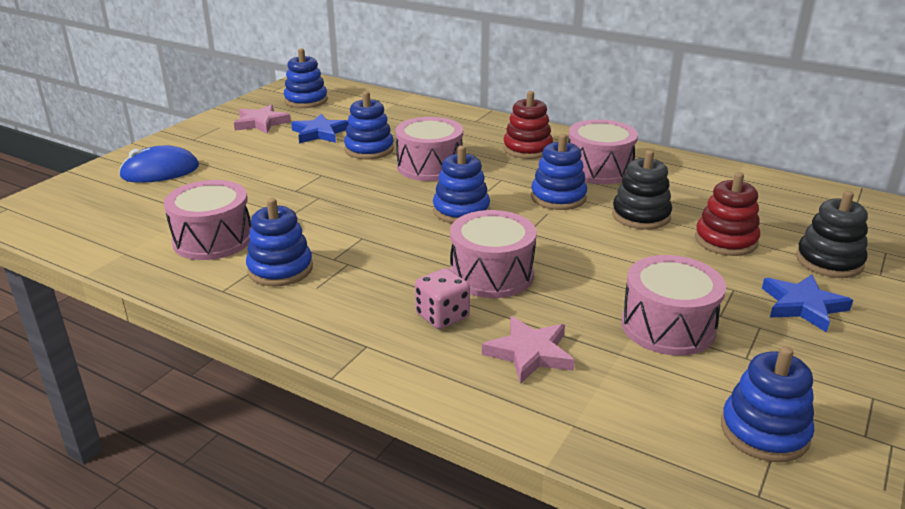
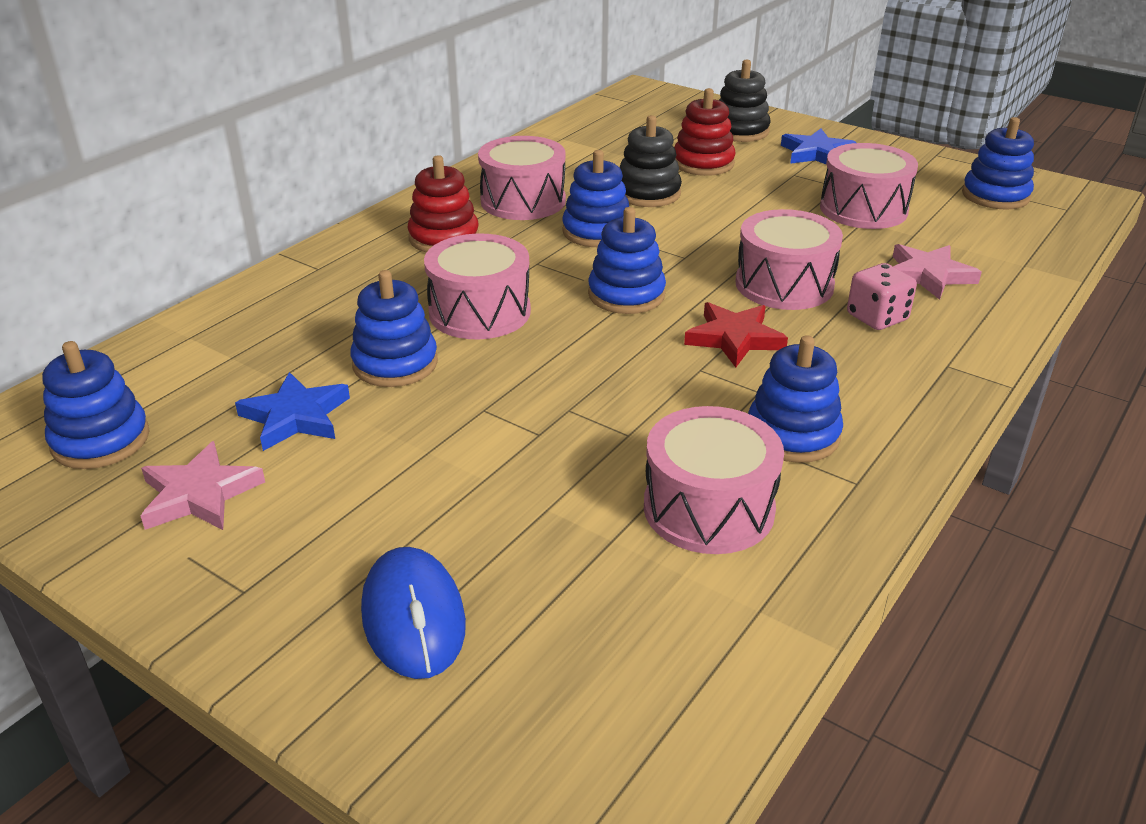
camera: 85 degrees left, 5 degrees up
(403, 251) = (734, 338): none -> red star

